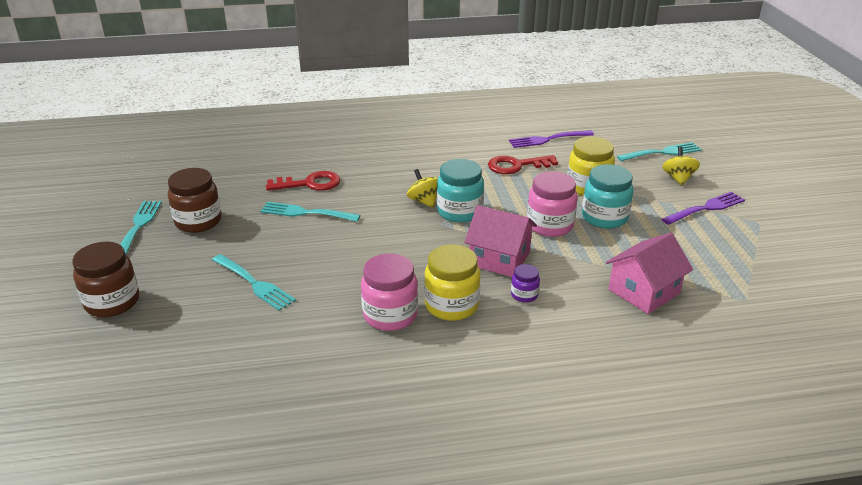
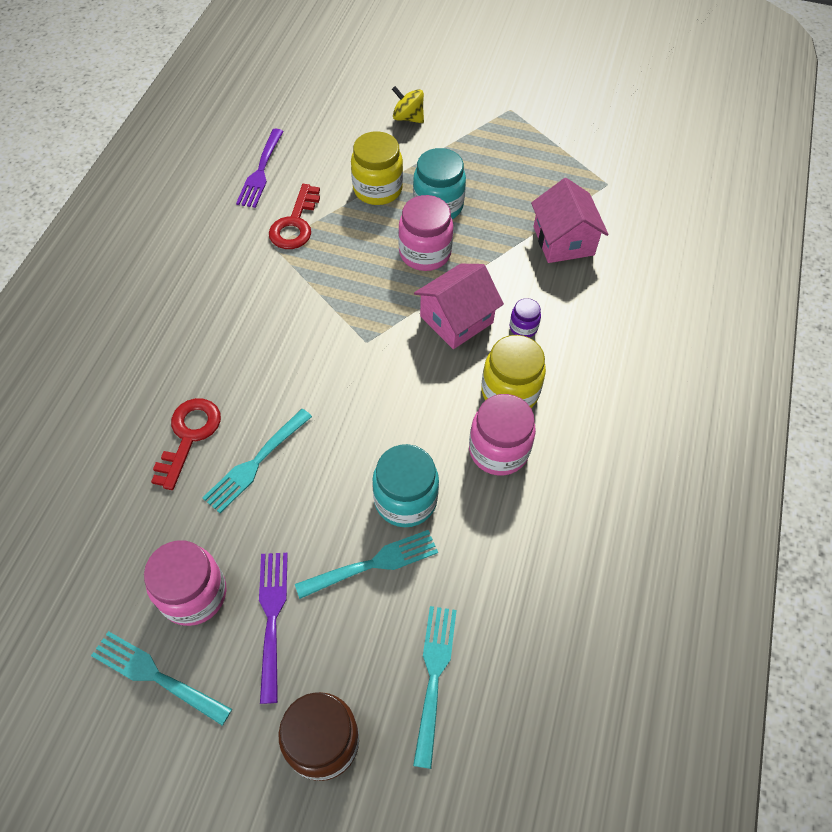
camera: 65 degrees left, 25 degrees up
(198, 221) = (194, 594): brown jar -> pink jar
(424, 201) = (309, 336): yellow spinning top -> none
(459, 212) = (352, 314): turquoise jar -> turquoise jar (405, 500)
(661, 153) = (355, 102): turquoise fork -> turquoise fork (434, 677)
(705, 208) = (469, 130): purple fork -> purple fork (272, 619)

